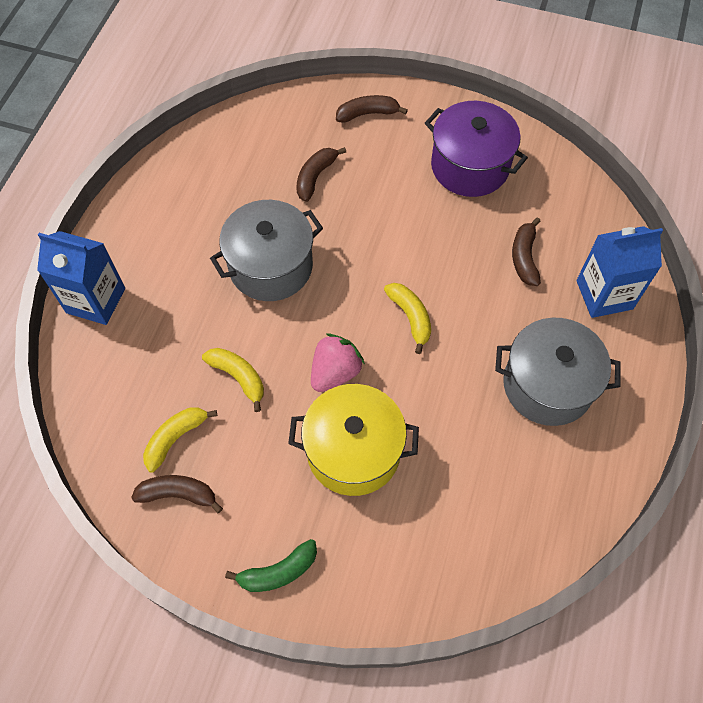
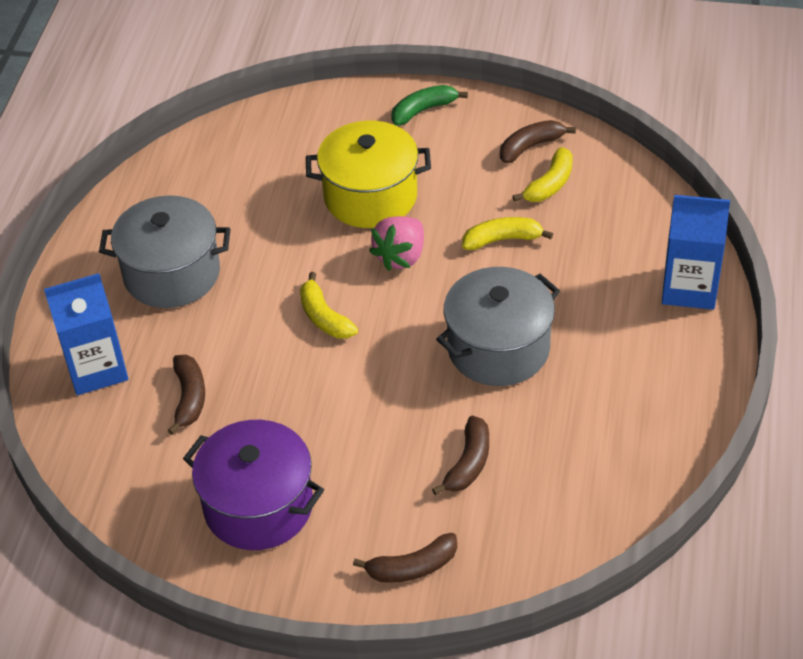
camera: 175 degrees right, 15 degrees down
(178, 494) = (531, 146): brown banana -> brown banana turned 150 degrees clockwise
(238, 377) = (502, 239): yellow banana -> yellow banana turned 135 degrees clockwise

